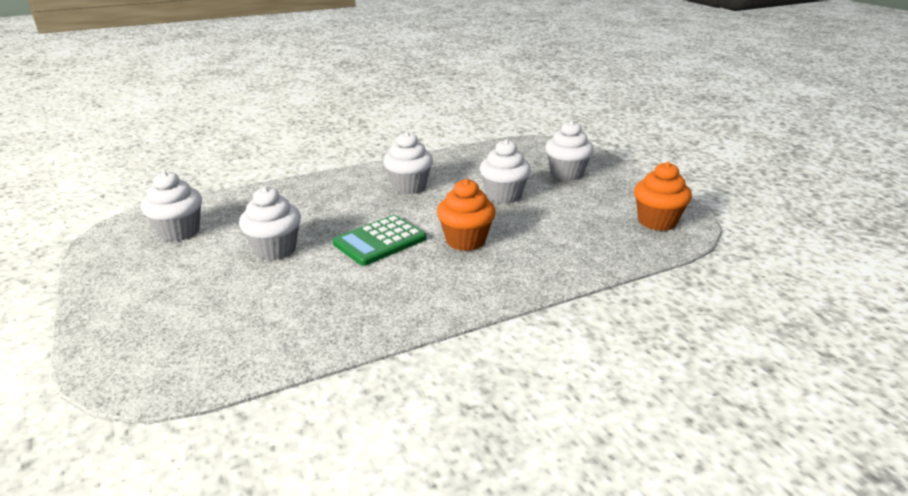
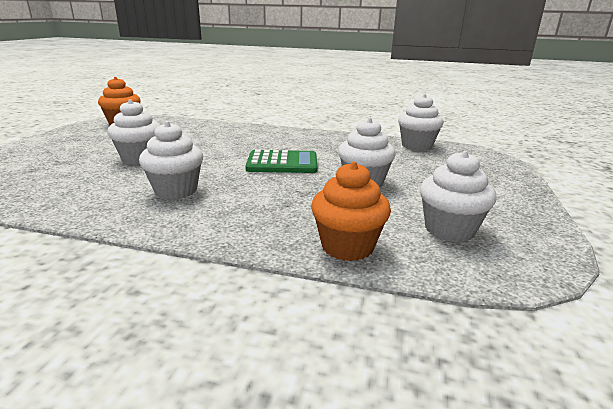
camera: 140 degrees left, 5 degrees down
(465, 241) = (233, 147): orange cupcake -> orange cupcake (347, 246)
(566, 174) = (56, 154): white cupcake -> white cupcake (416, 146)

